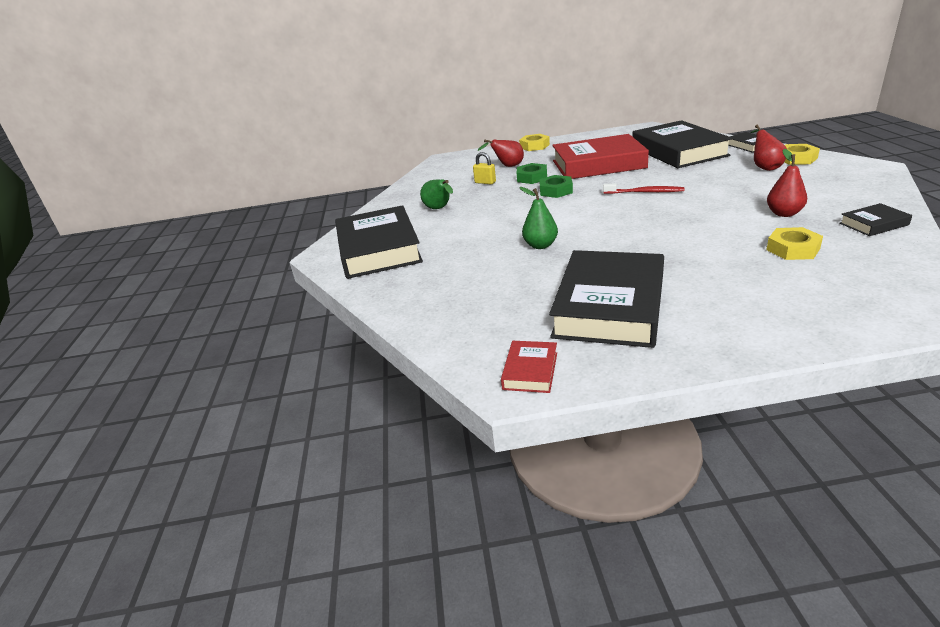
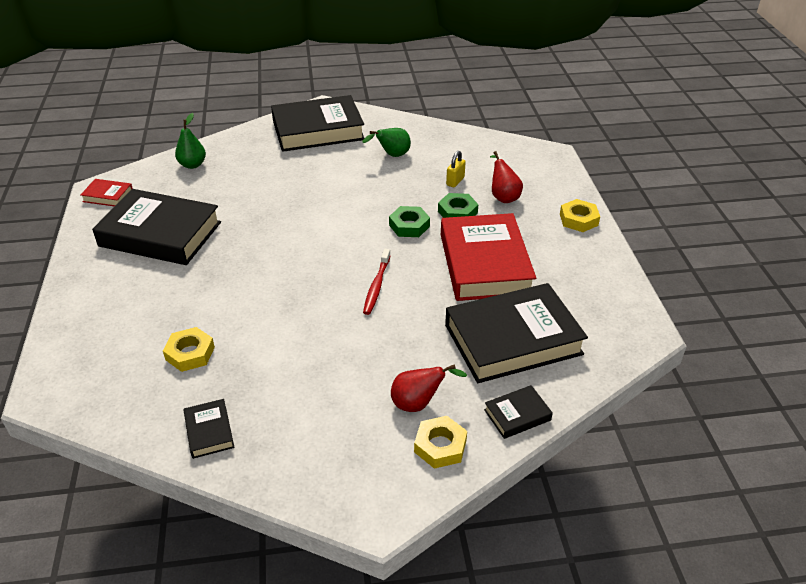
camera: 85 degrees right, 10 degrees up
(540, 245) = (280, 209): green pear -> green pear (192, 165)
(784, 213) = (269, 373): red pear -> none

